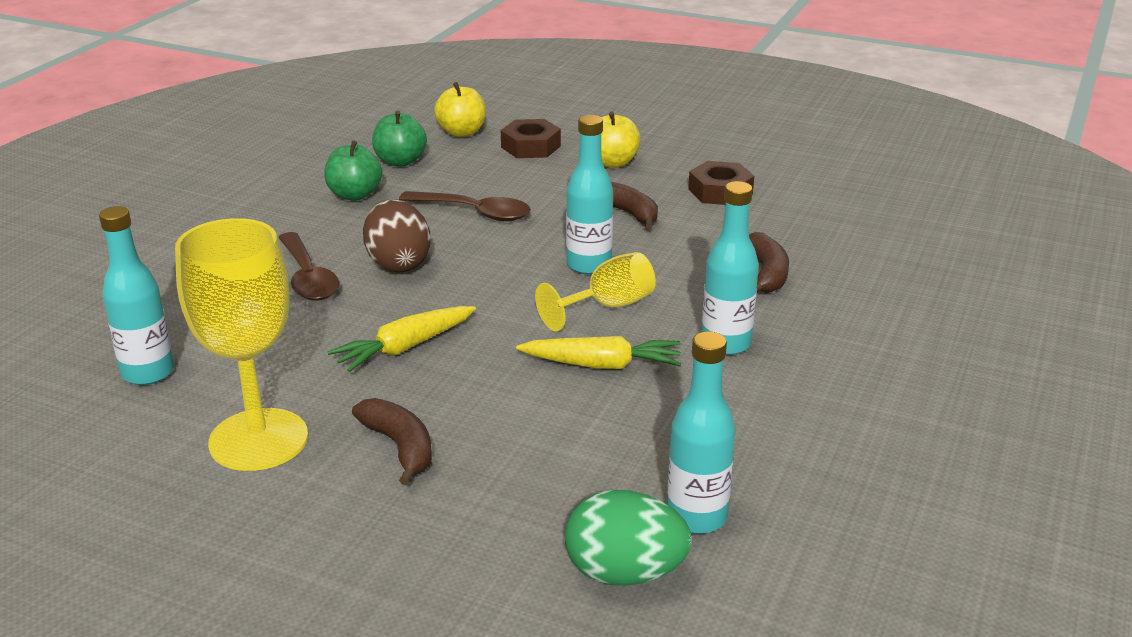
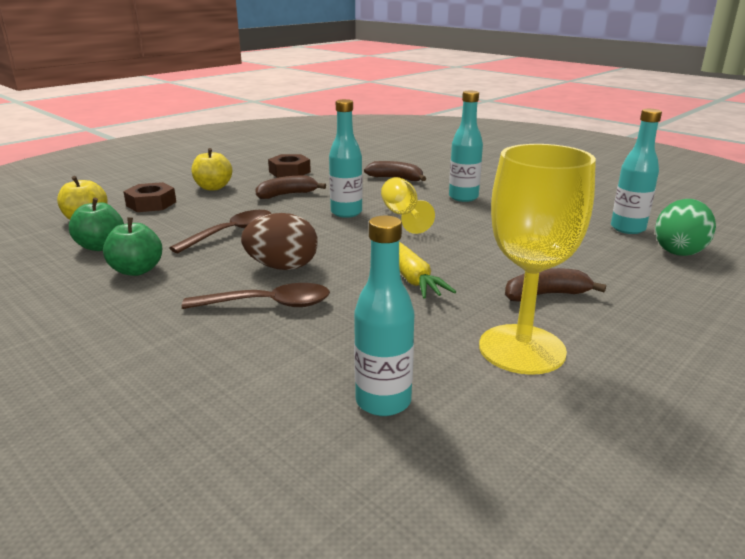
camera: 70 degrees left, 5 degrees down
(602, 365) = (470, 226): yellow carrot -> none

